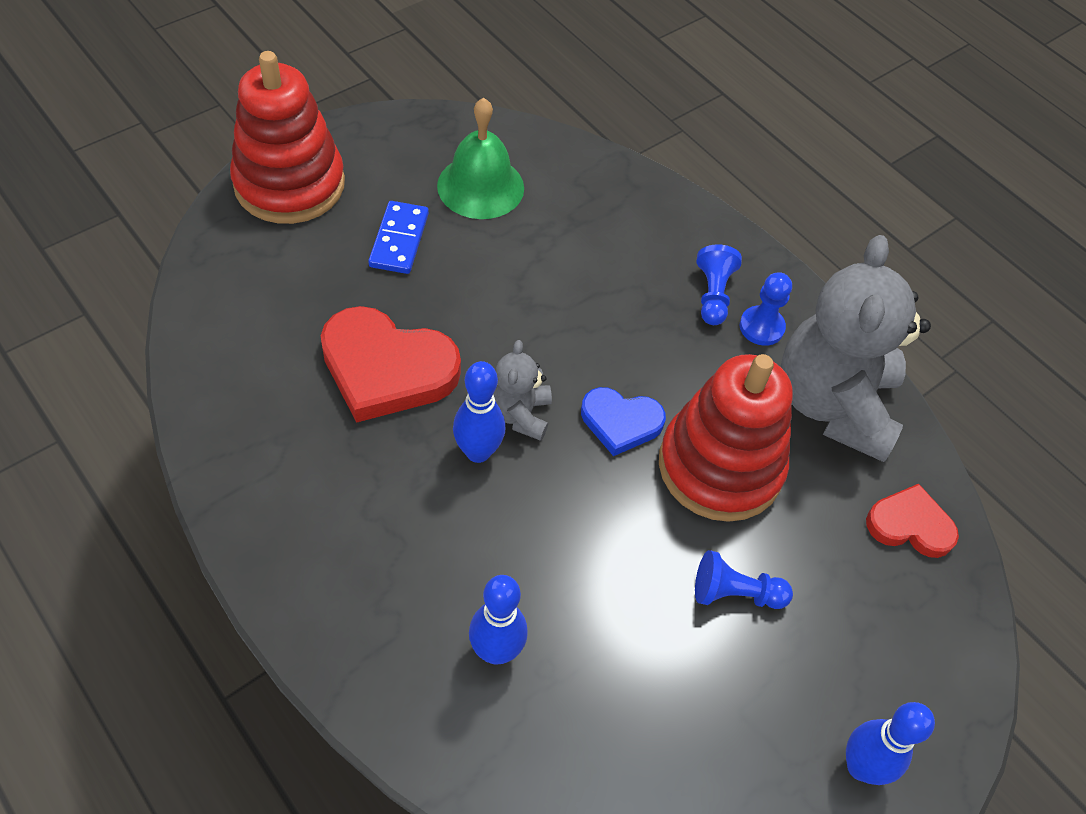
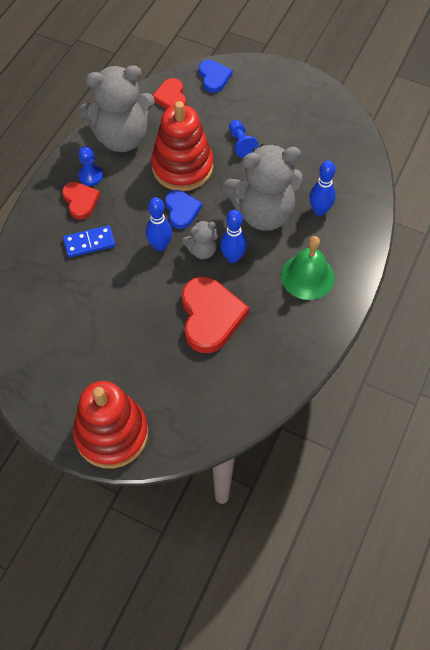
camera: 110 degrees left, 5 degrees up
(399, 240) = (123, 354): blue domino -> blue domino (89, 243)
(480, 186) = (59, 334): green bell -> green bell (307, 276)
(545, 547) = (263, 213): none -> grey teddy bear
(713, 295) = (80, 201): blue pawn -> red heart
(860, 766) = (285, 89): blue bowling pin -> blue bowling pin (160, 246)
(943, 631) = (214, 77): none -> blue heart

